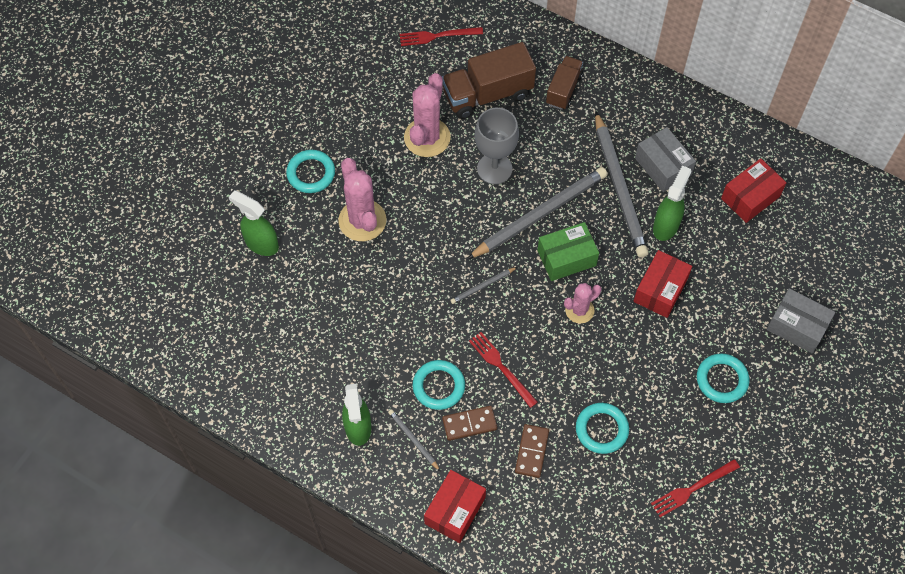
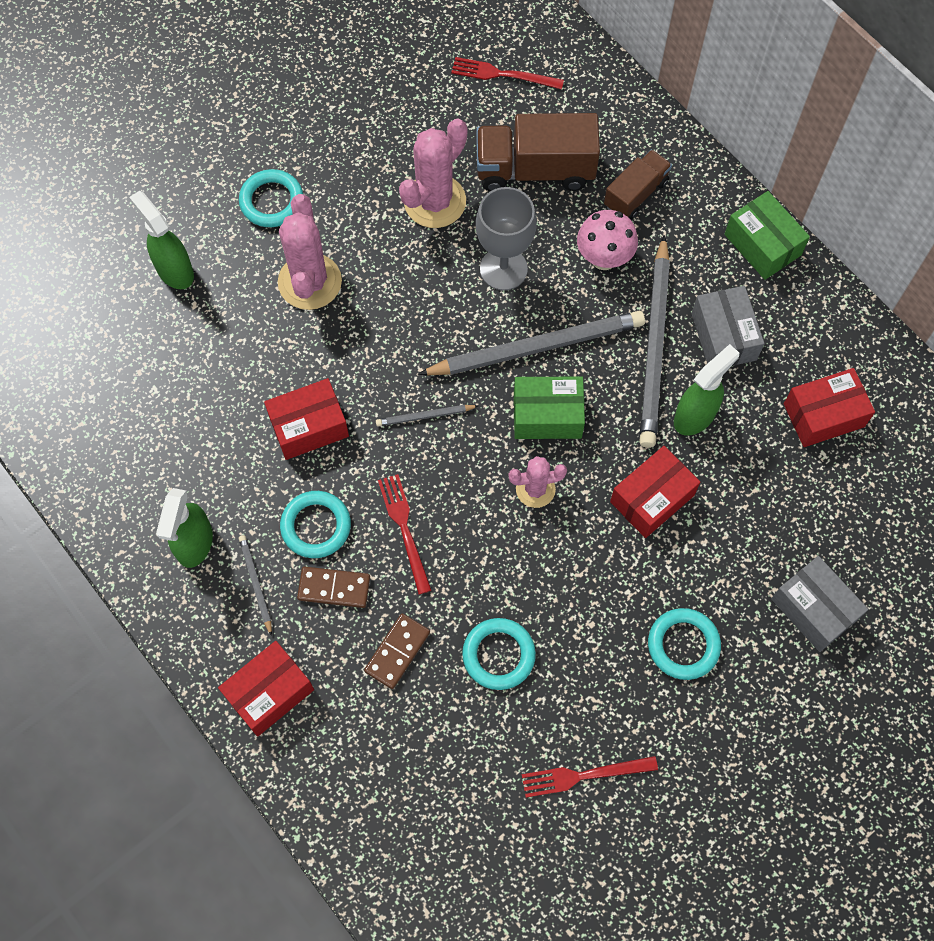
camera: 20 degrees right, 5 degrees up
(404, 320) = (309, 426): none -> red box
(560, 140) = (604, 258): none -> pink mushroom
(663, 97) = (762, 245): none -> green box

